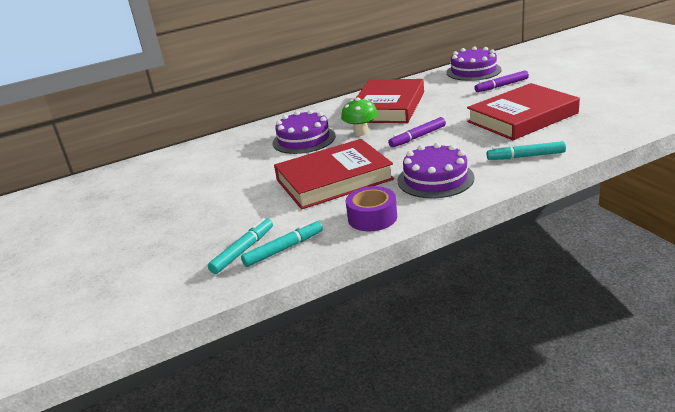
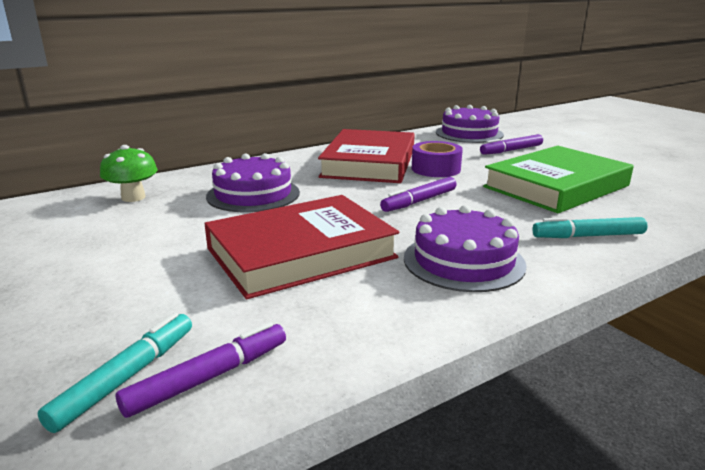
camera: 10 degrees left, 5 degrees down
(284, 249) = (209, 377): turquoise marker -> purple marker
(361, 132) = (336, 190): green mushroom -> green mushroom (133, 197)
(372, 217) = (373, 321): purple tape -> purple tape (436, 169)
(522, 117) = (556, 186): red book -> green book

